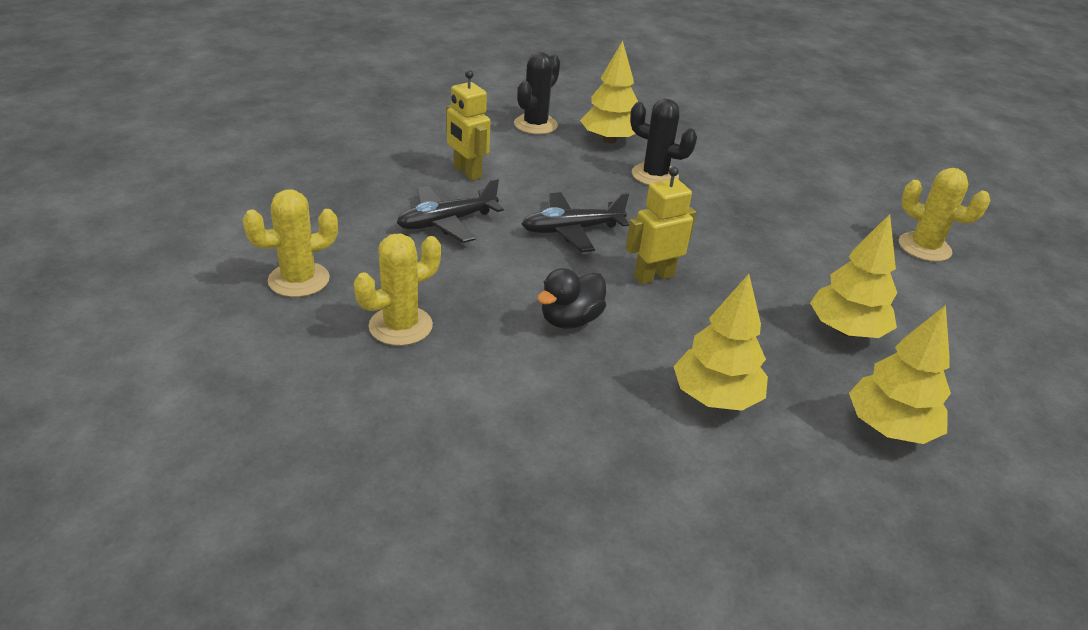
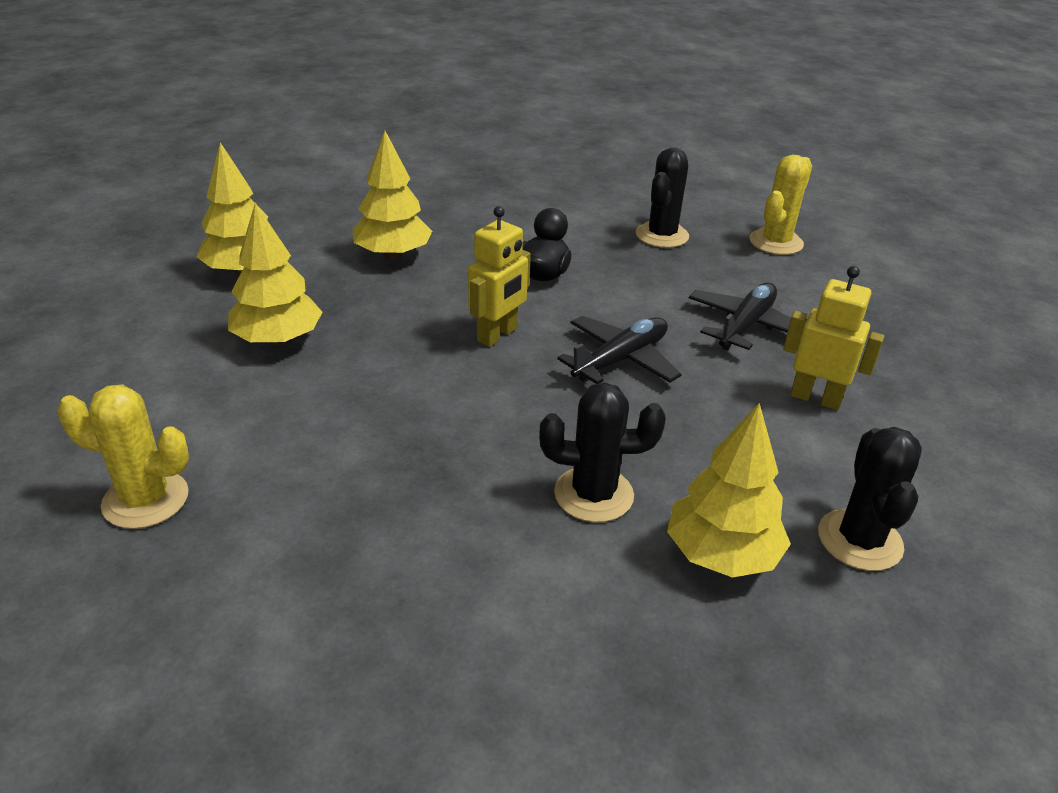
camera: 155 degrees right, 0 degrees up
(400, 326) = (662, 235): yellow cactus -> black cactus

